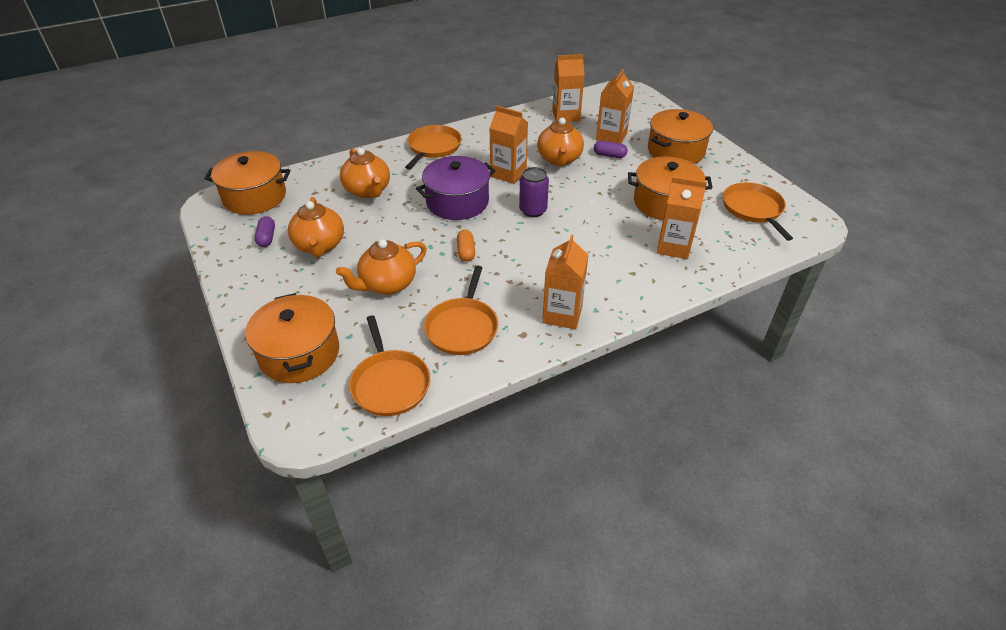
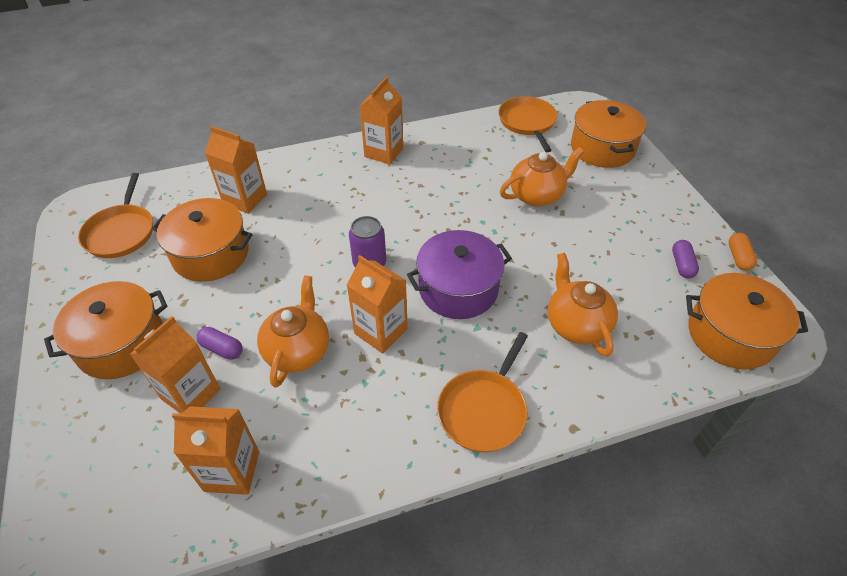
camera: 170 degrees left, 5 degrees up
(320, 246) = (616, 246): orange teapot -> none
(462, 327) = (469, 152): orange pan -> none
(466, 251) = (457, 220): orange capsule -> orange capsule (738, 257)

